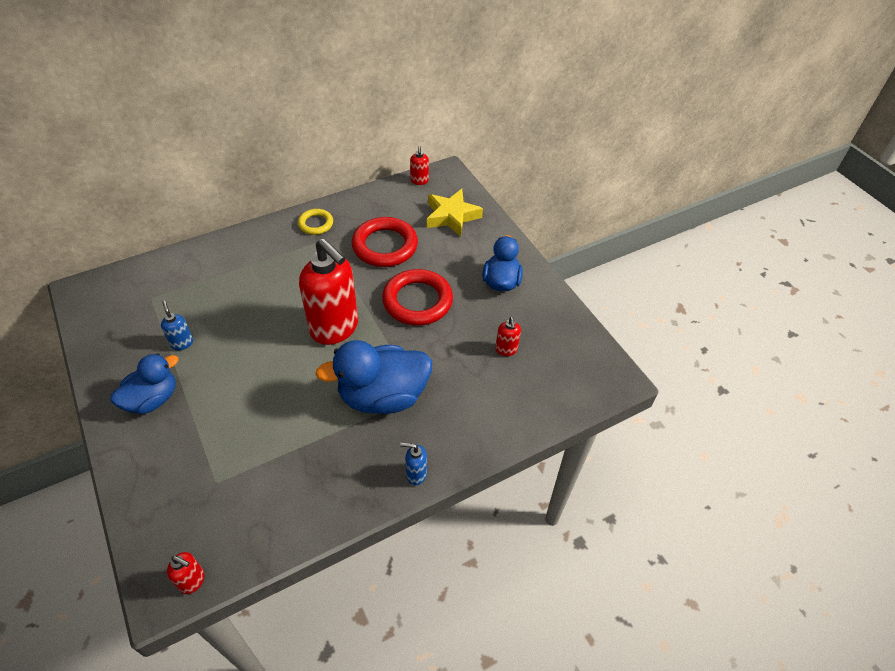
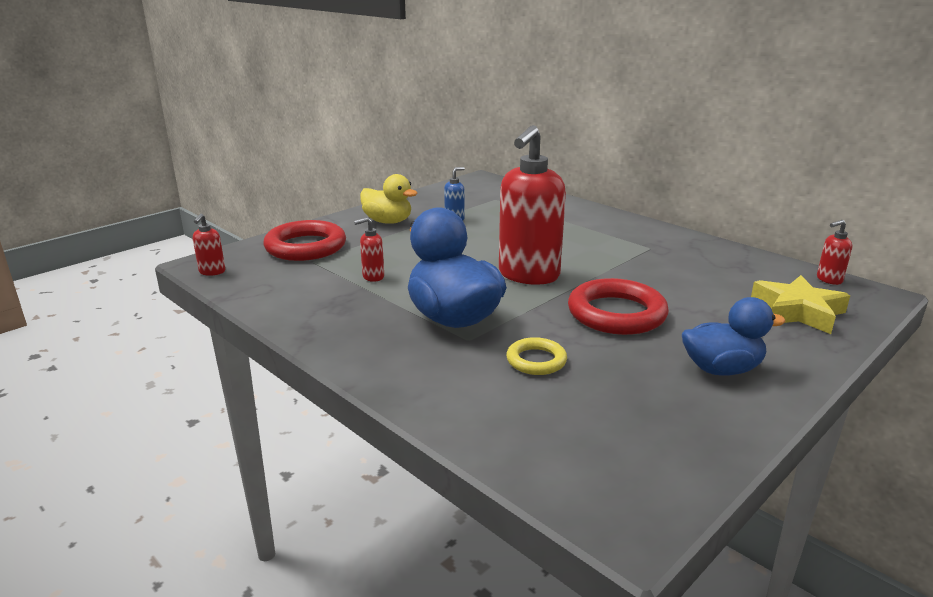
camera: 75 degrees right, 25 degrees down
(152, 399) = (388, 221): blue duck -> yellow duck
(316, 224) = (667, 239): yellow ring -> yellow ring (536, 360)
(385, 246) = (683, 279): red ring -> red ring (305, 247)
(416, 474) = (352, 356): blue soap dispenser -> none
(506, 350) = (593, 393): red soap dispenser -> red soap dispenser (373, 277)

